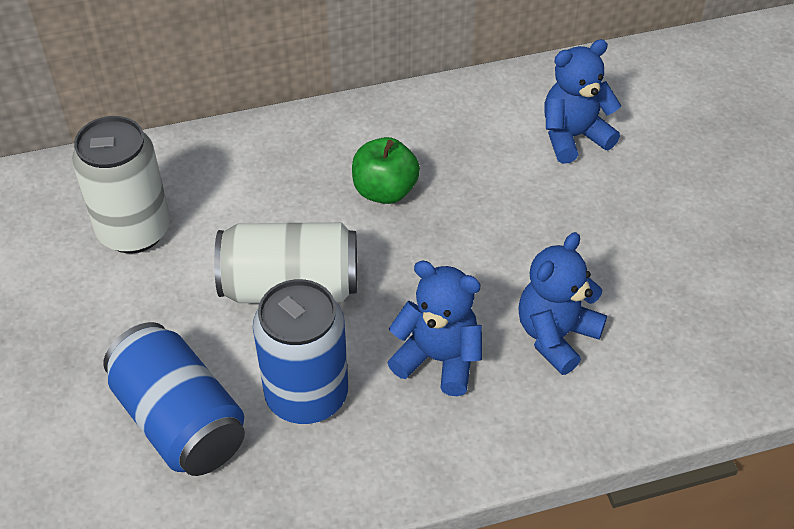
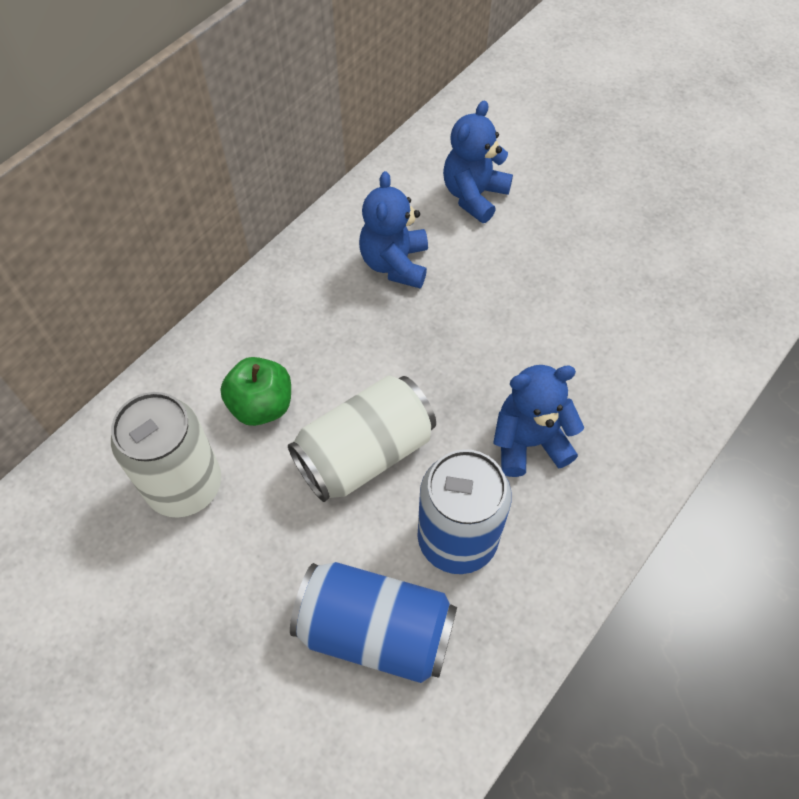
camera: 35 degrees left, 10 degrees up
(385, 191) = (369, 323): green apple -> green apple (261, 405)
(556, 336) = (595, 369): blue teddy bear -> blue teddy bear (395, 264)

